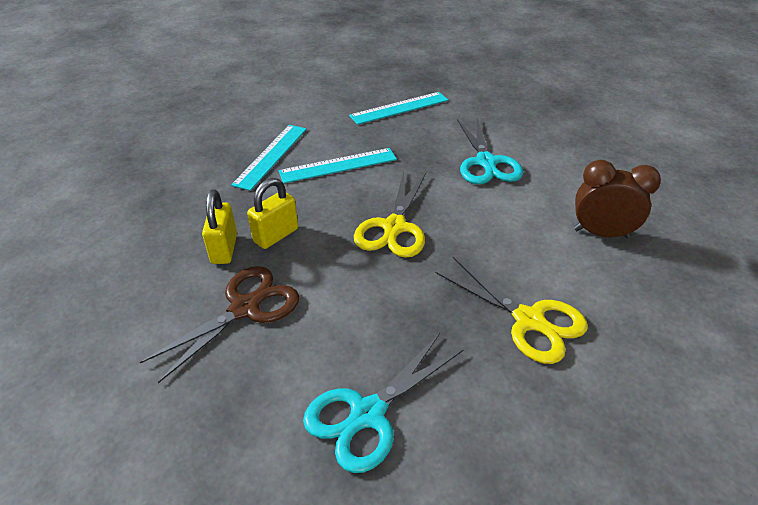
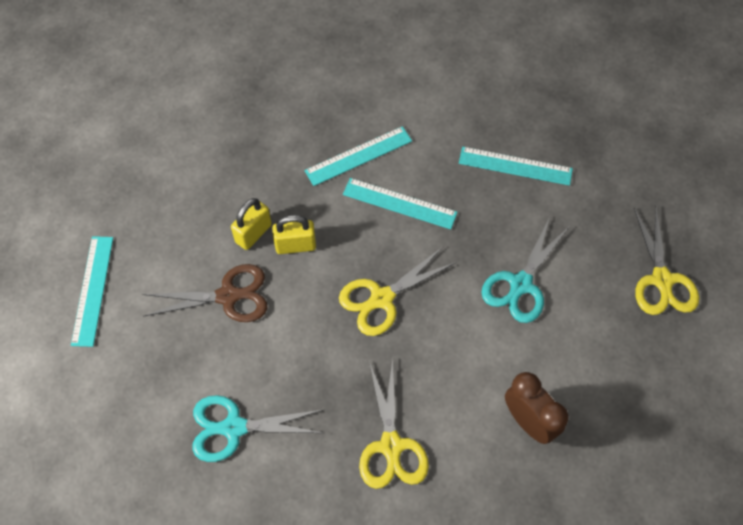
camera: 40 degrees right, 20 degrees up
(66, 400) = (93, 290): none -> turquoise ruler
(567, 114) = (662, 280): none -> yellow scissors

